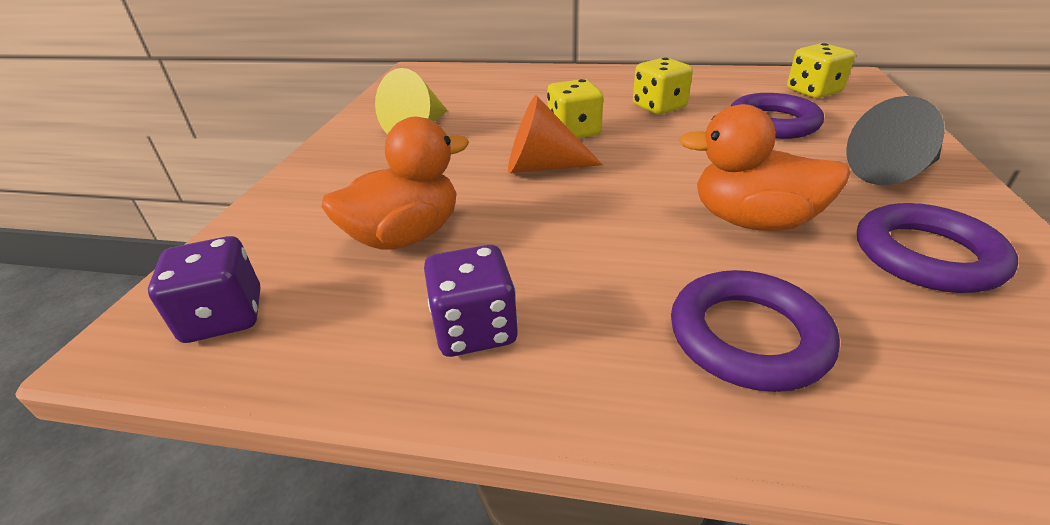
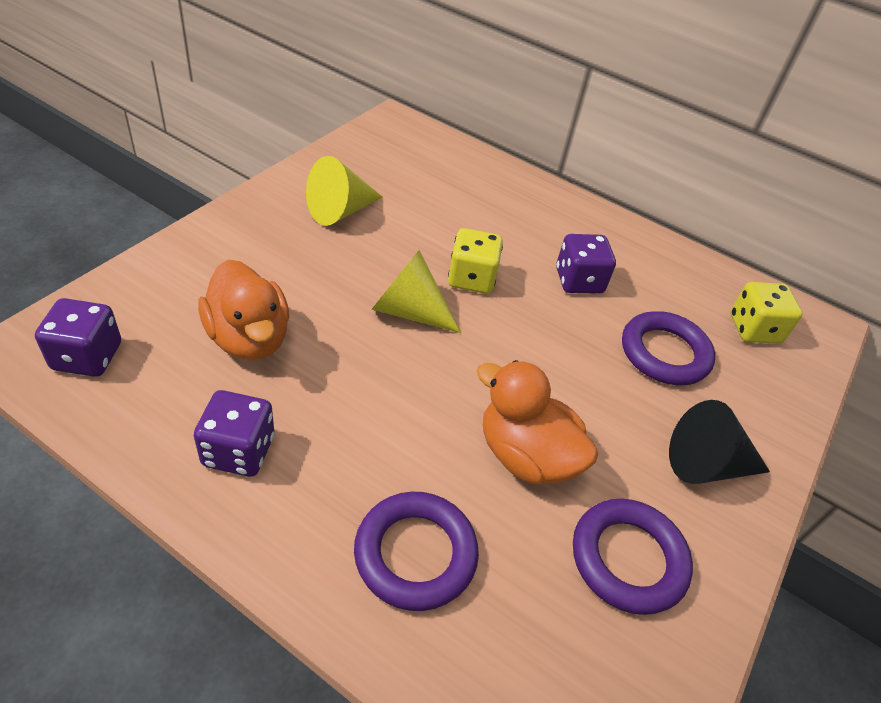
camera: 15 degrees right, 10 degrees up
(405, 236) = (249, 338): orange duck -> orange duck turned 75 degrees clockwise
(542, 167) = (408, 311): orange cone -> yellow cone
(659, 107) = (579, 281): yellow dice -> purple dice

